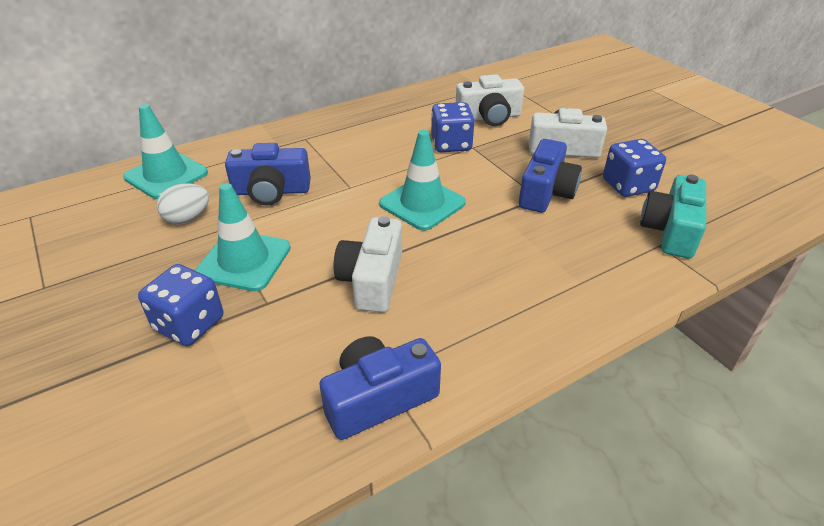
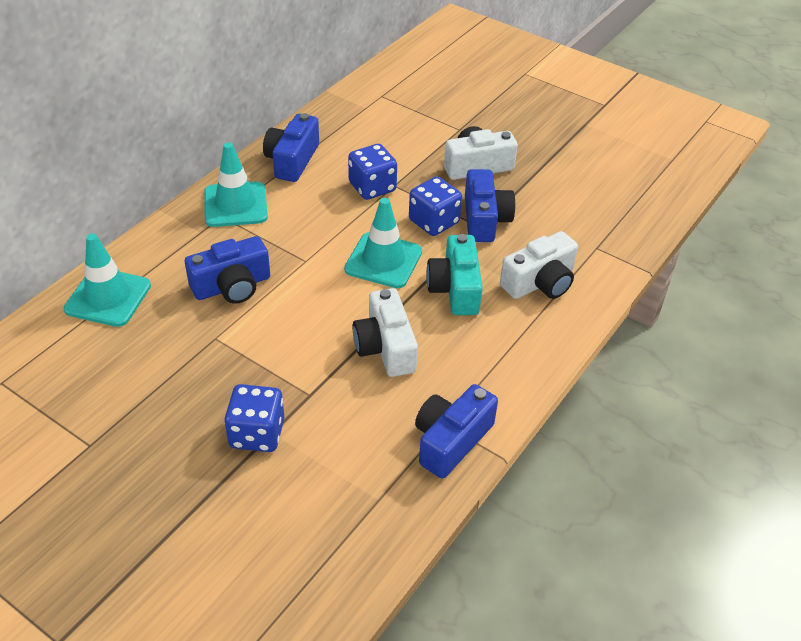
camera: 25 degrees left, 5 degrees up
(187, 218) = (172, 338): white egg -> none
(244, 261) = (260, 363): turquoise traffic cone -> turquoise traffic cone (235, 205)
(394, 112) = (292, 160): none -> blue camera
(489, 117) = (390, 145): white camera -> white camera (540, 282)
(628, 185) = (549, 194): blue dice -> blue dice (434, 222)
(670, 231) = (600, 231): turquoise camera -> turquoise camera (455, 289)

